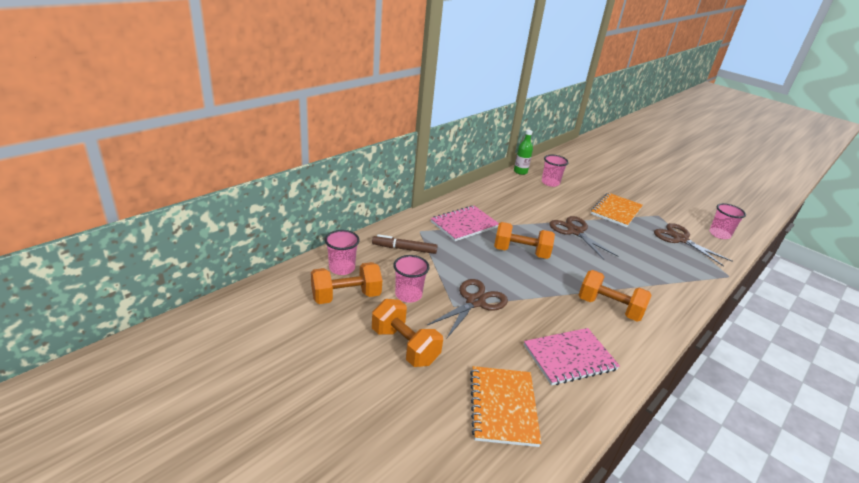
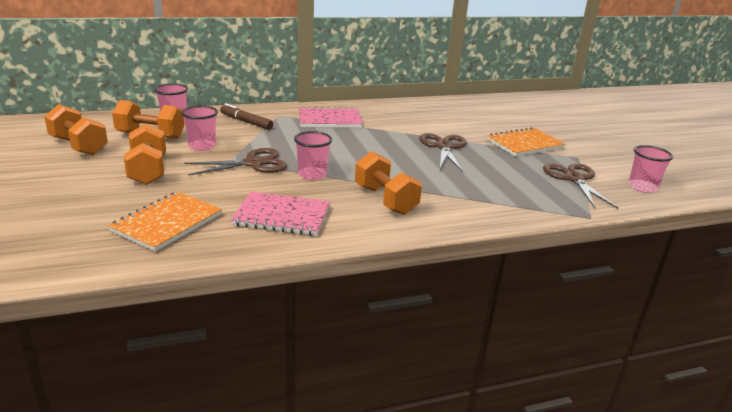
camera: 30 degrees right, 5 degrees down
(520, 172) = (455, 100): green bottle -> none
(520, 252) = (355, 147): orange dumbbell -> orange dumbbell (79, 146)
(550, 183) = (478, 112): pink cup -> pink cup (312, 175)

